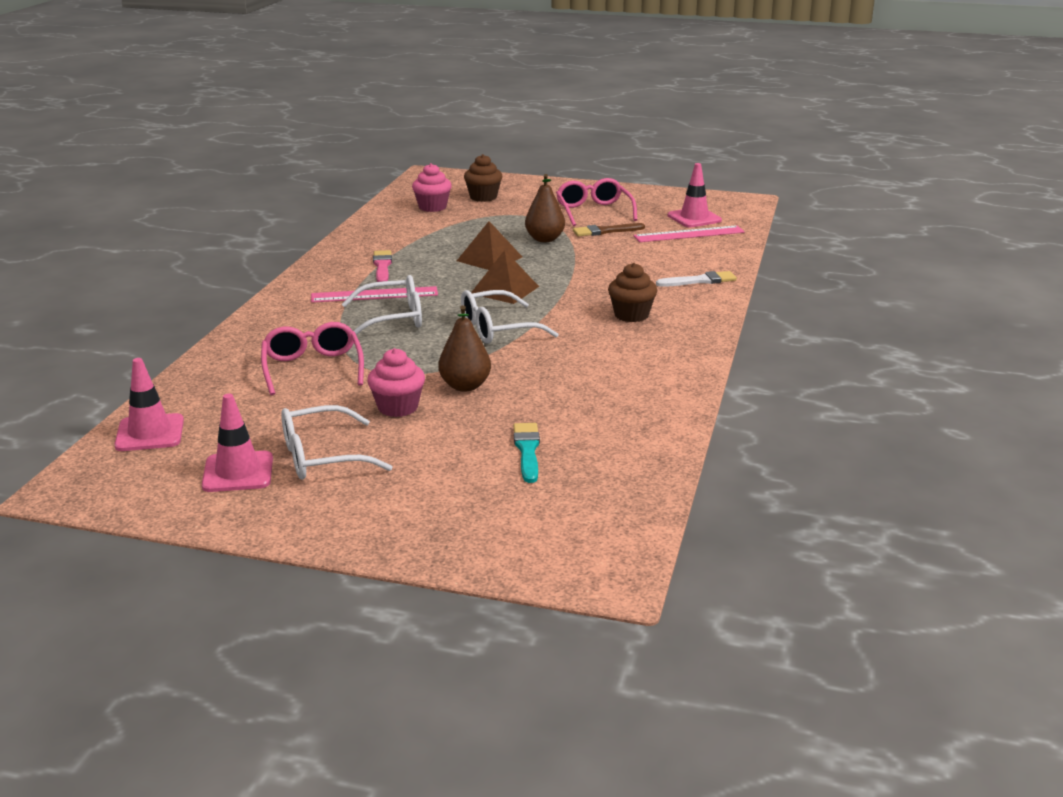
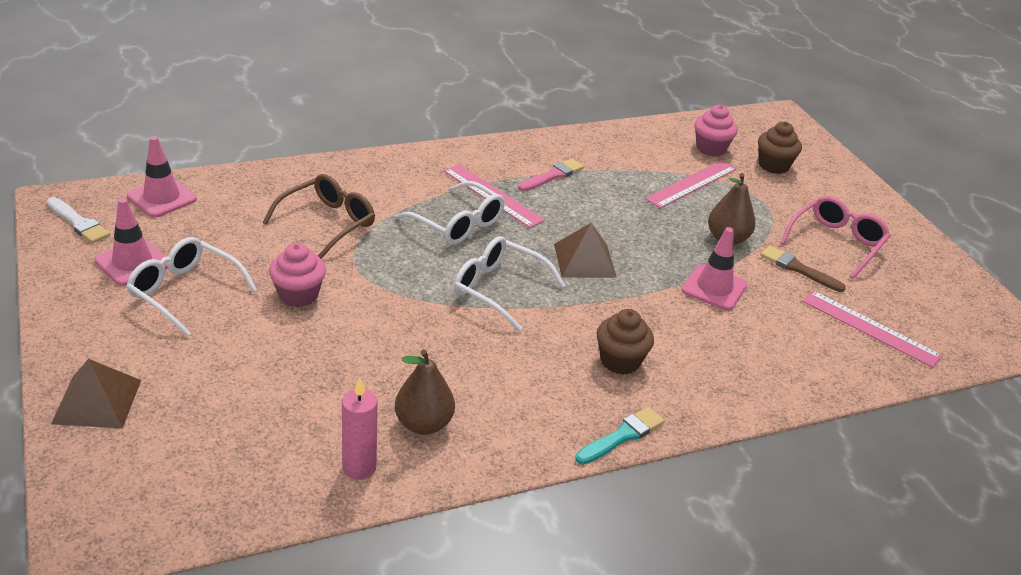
camera: 50 degrees right, 10 degrees up
(312, 368) = (328, 223): pink glasses -> brown glasses
(465, 227) = (691, 184): none -> pink ruler
(465, 386) = (369, 315): brown pear -> brown pear (424, 424)
(489, 259) = (640, 225): brown pyramid -> brown pyramid (97, 401)
(527, 450) = (281, 400): turquoise brush -> turquoise brush (622, 436)
(641, 439) = (359, 467): none -> pink candle
(694, 218) = (918, 316): pink traffic cone -> pink traffic cone (714, 288)
(700, 281) = (759, 379): white brush -> white brush (79, 223)

